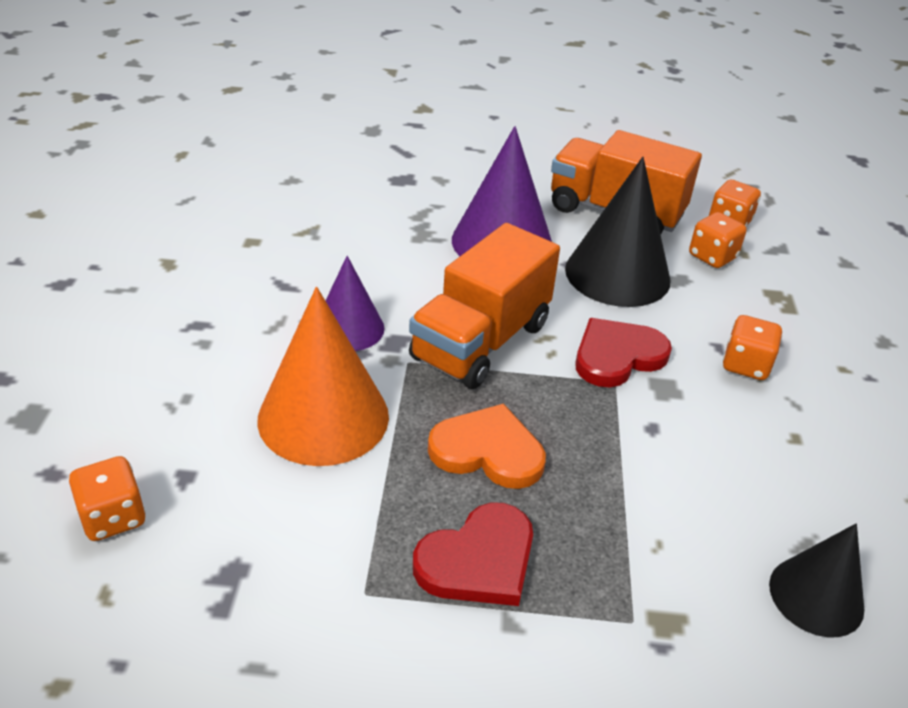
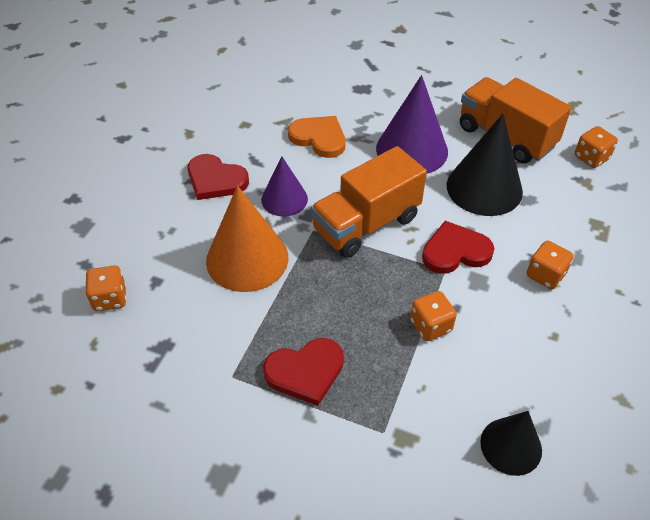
camera: 20 degrees right, 10 degrees up
(233, 318) = (215, 180): none -> red heart
(488, 451) = (339, 302): orange heart -> orange heart (319, 138)
(712, 257) = (563, 185): orange dice -> orange dice (430, 326)

